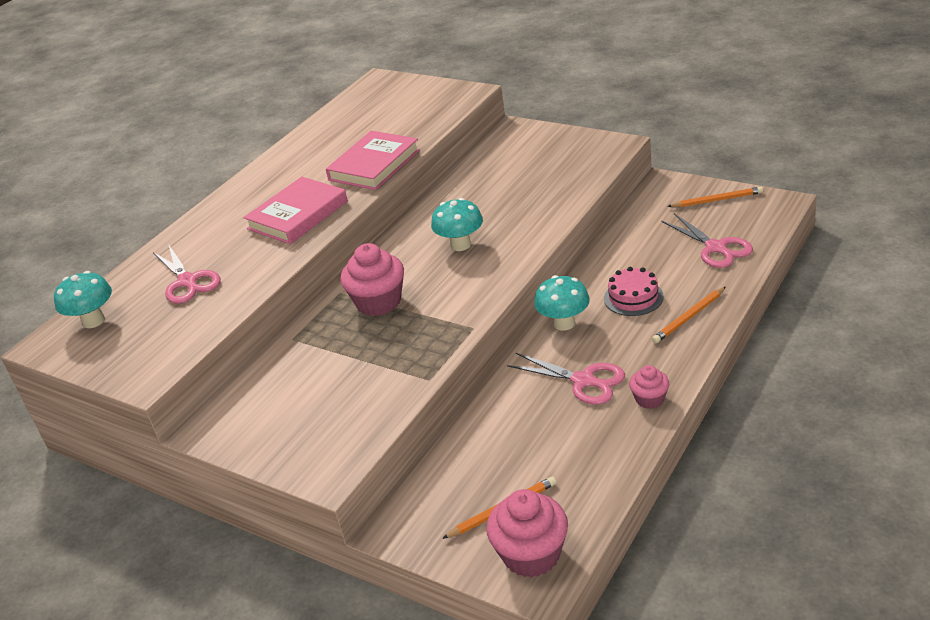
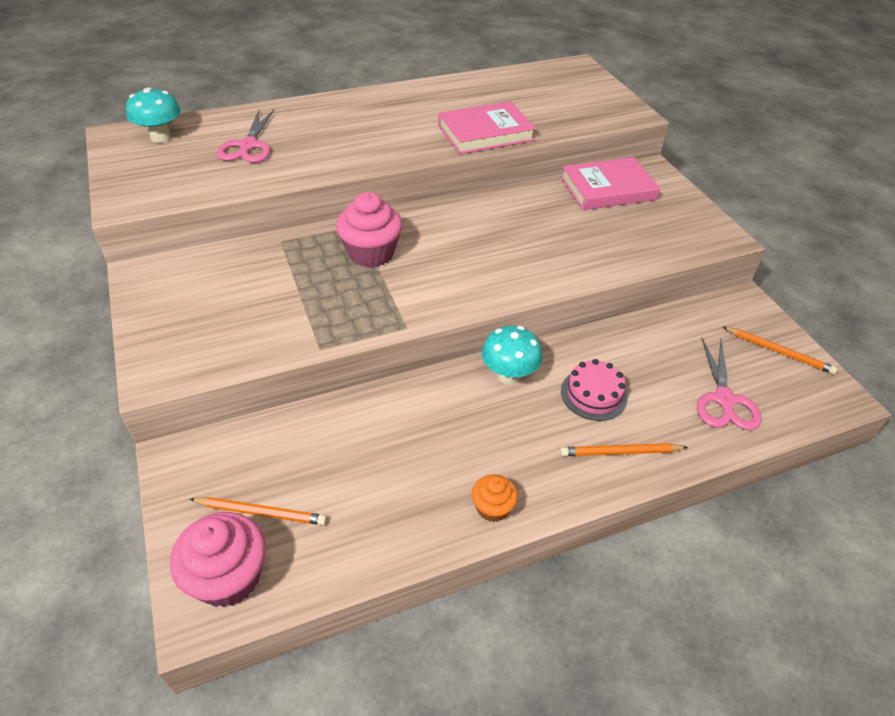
camera: 30 degrees right, 10 degrees up
(298, 215) = (381, 140): pink book -> pink book (607, 188)
(460, 245) = (488, 245): turquoise mushroom -> none
(584, 381) = (461, 443): pink scissors -> none
(650, 399) = (492, 508): pink cupcake -> orange cupcake

